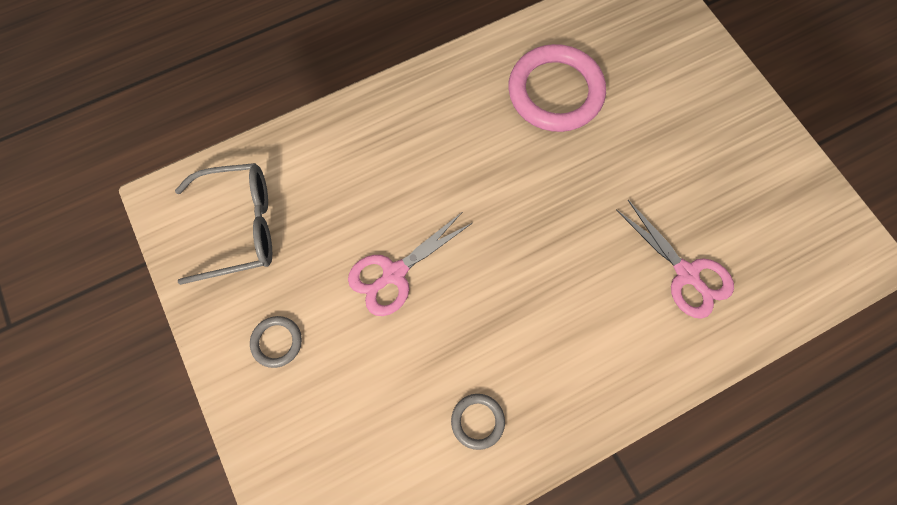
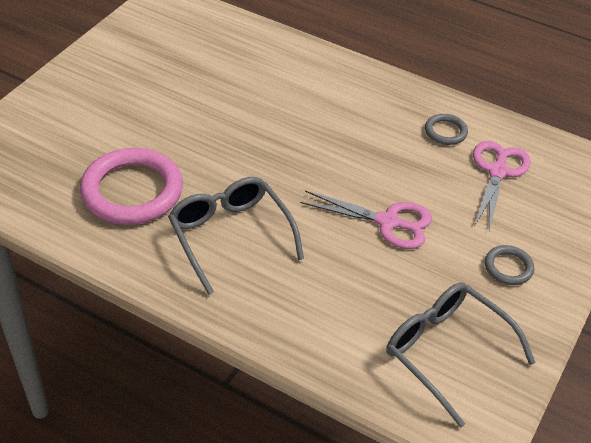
camera: 125 degrees left, 25 degrees down
(459, 139) = (230, 236): none -> grey glasses
(686, 274) = (246, 69): pink scissors -> pink scissors (497, 172)

